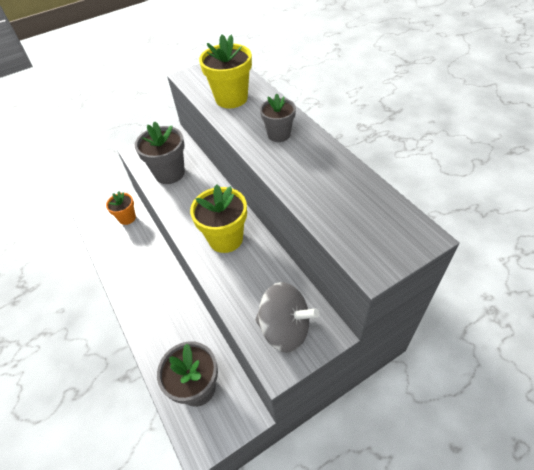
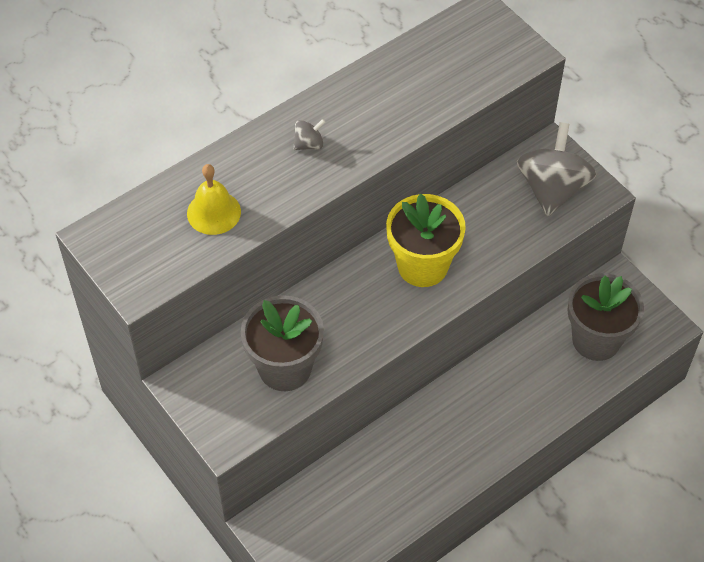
camera: 100 degrees left, 5 degrees up
(127, 218) = (304, 513): orange flower pot -> none
(231, 98) = (213, 212): yellow flower pot -> yellow bell
(279, 135) = (309, 144): grey flower pot -> grey spinning top

